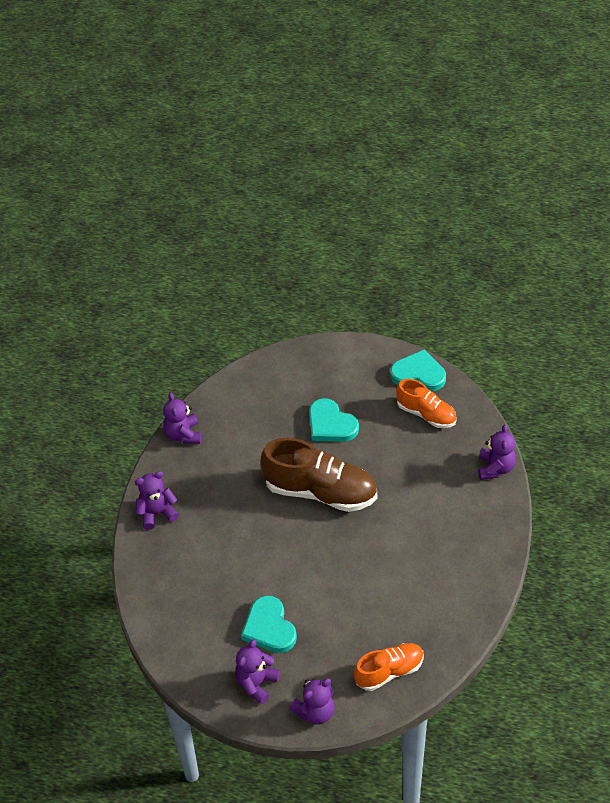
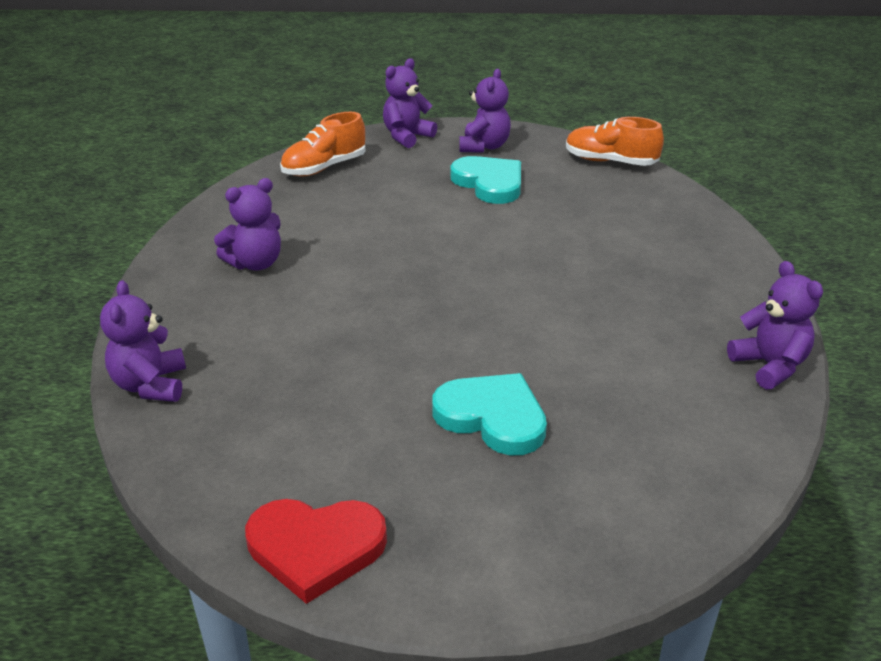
camera: 165 degrees right, 15 degrees down
(157, 513) = (724, 264): purple teddy bear -> purple teddy bear (255, 263)
(320, 491) = (474, 317): brown shoe -> none
(418, 374) = (315, 548): turquoise heart -> red heart
(426, 414) = (292, 462): orange shoe -> orange shoe (610, 161)

